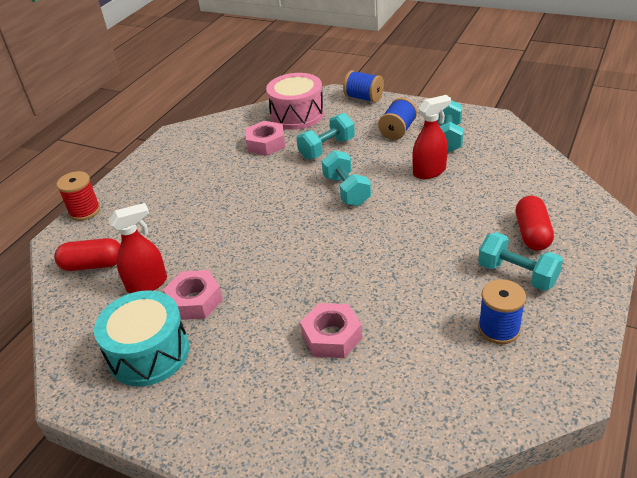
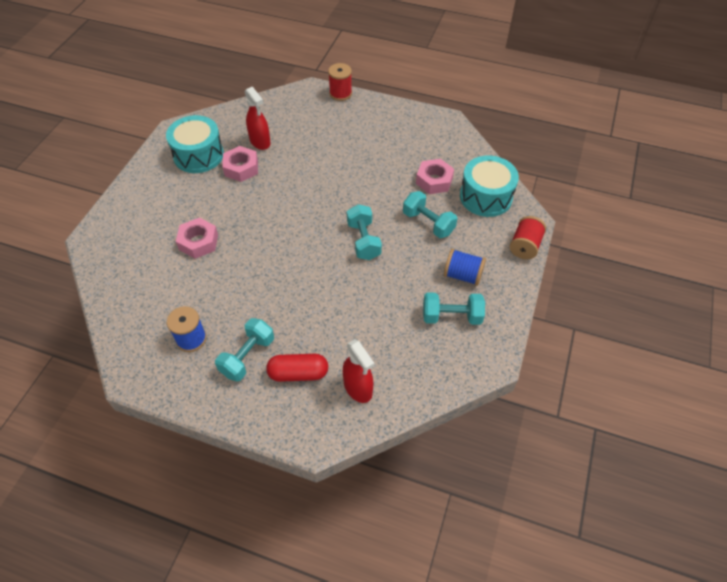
camera: 80 degrees right, 15 degrees up
(93, 265) = (281, 112): red capsule -> none
(297, 115) = (486, 197): pink drum -> turquoise drum
(346, 190) = (363, 241): turquoise dumbbell -> turquoise dumbbell turned 75 degrees counterclockwise
(364, 98) = (525, 246): blue spool -> red spool
(429, 171) = (392, 300): red spray bottle -> red spray bottle (358, 388)

